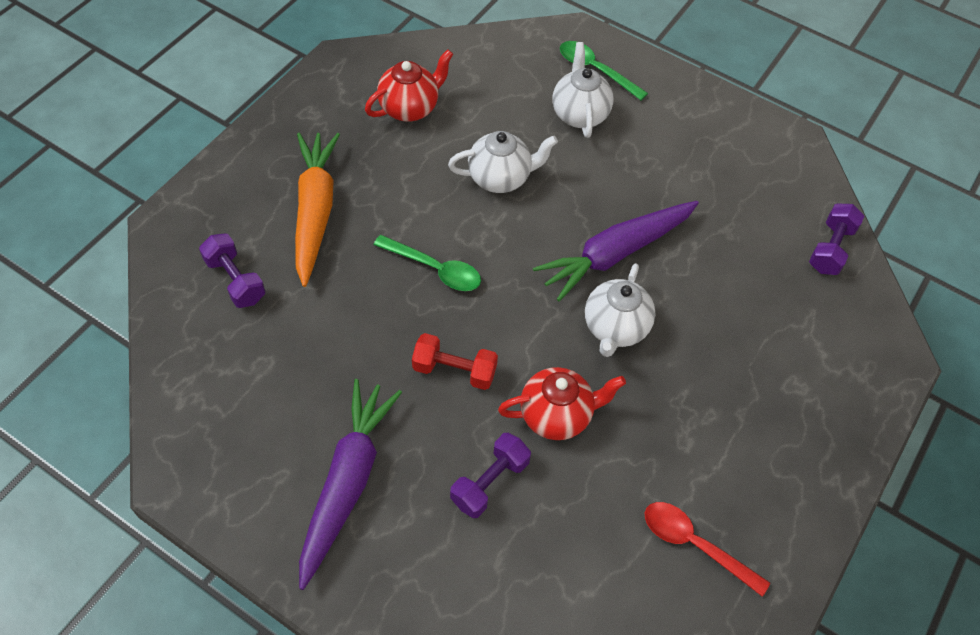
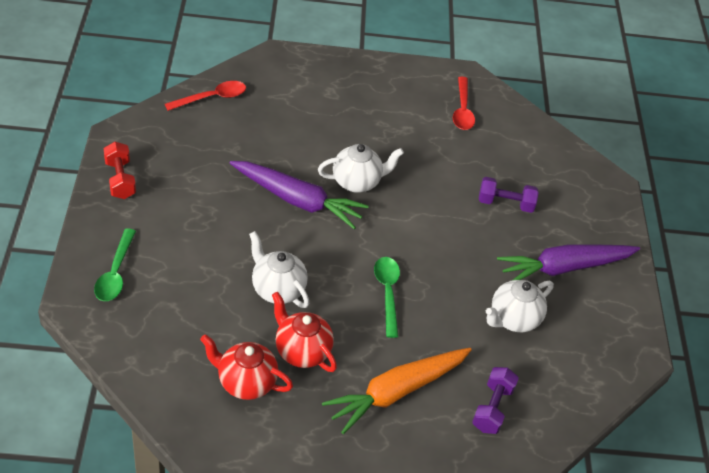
camera: 125 degrees left, 10 degrees down
(454, 370) = (452, 249): red dumbbell -> red dumbbell (120, 179)
(557, 415) = (439, 189): red teapot -> red teapot (301, 351)
(579, 114) = (175, 265): white teapot -> white teapot (513, 319)
(830, 249) = (212, 98): purple dumbbell -> red spoon

